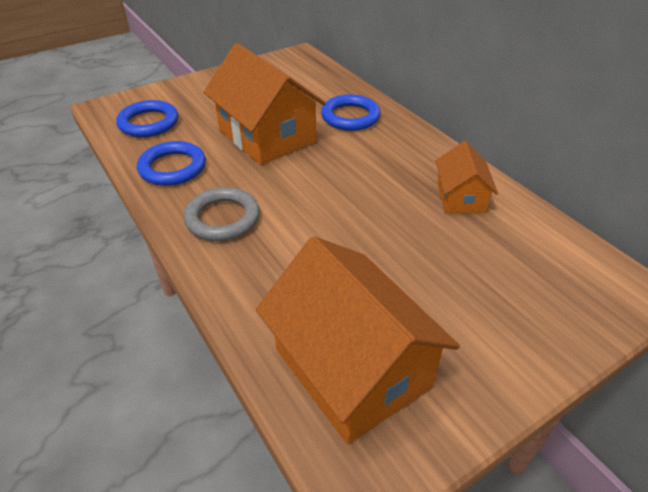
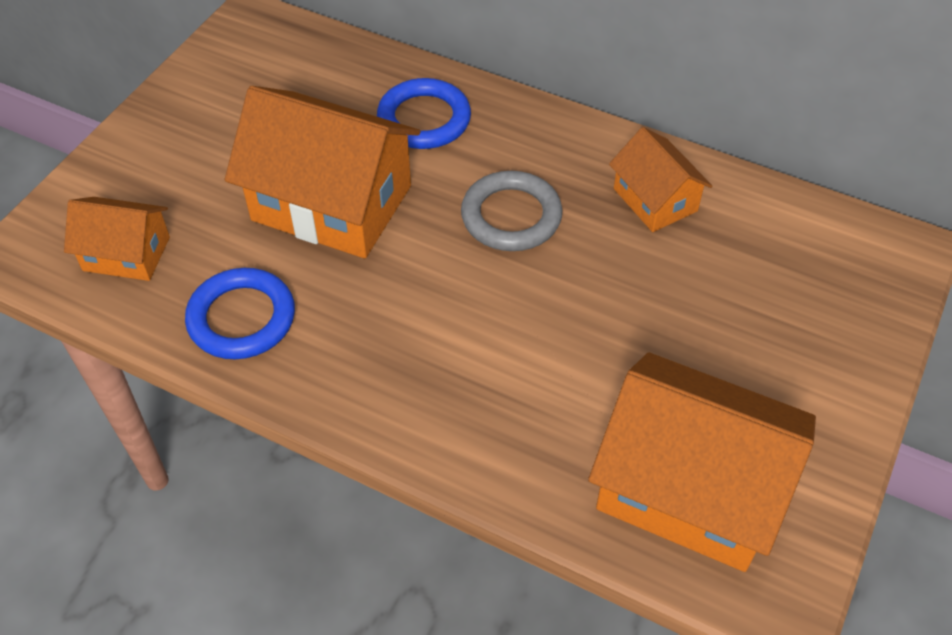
camera: 30 degrees left, 10 degrees up
(149, 123) = (126, 254): blue ring -> orange house
(222, 218) = (386, 368): grey ring -> grey ring (511, 216)

